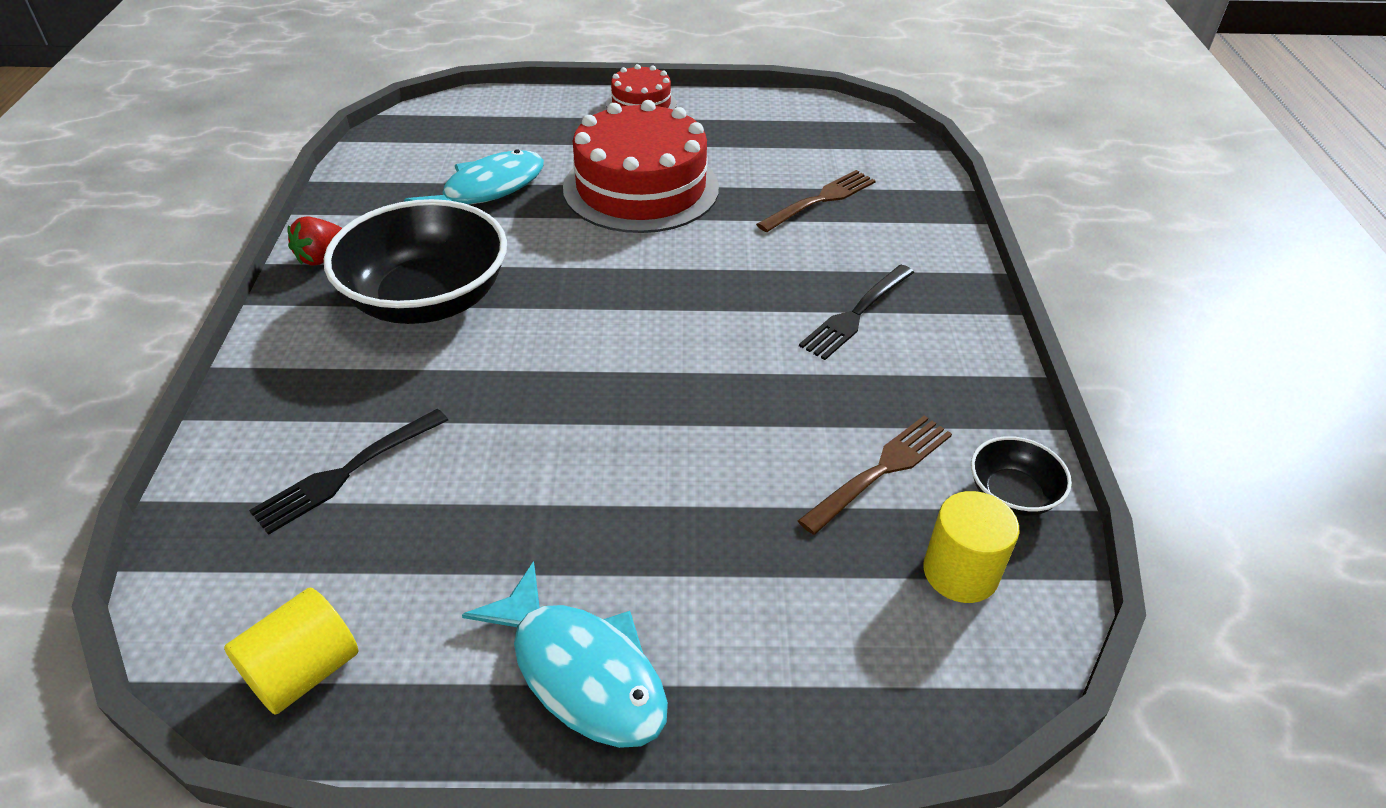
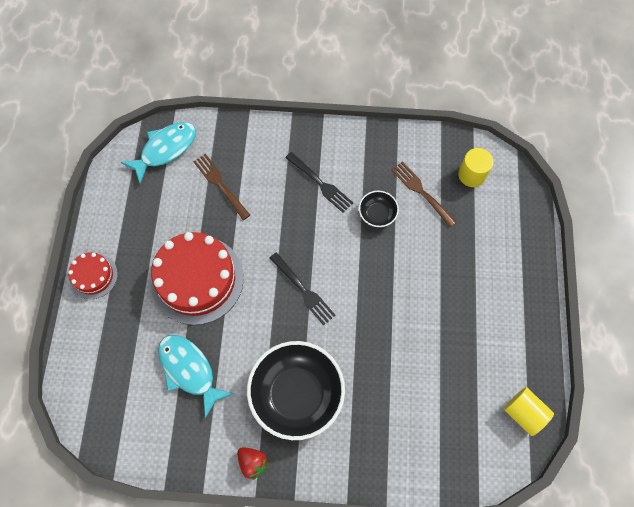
camera: 85 degrees left, 25 degrees up
(347, 472) = (422, 415): black fork -> black fork (303, 290)
(582, 672) = (519, 310): turquoise fish -> turquoise fish (165, 149)
(1012, 494) = (434, 147): black bowl -> black bowl (377, 214)

